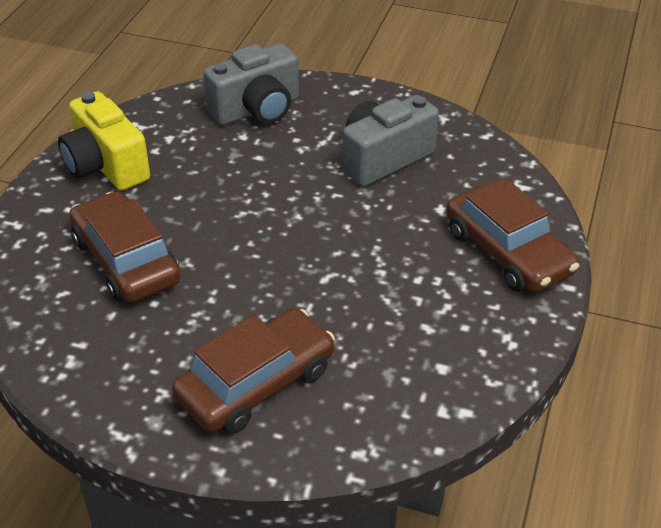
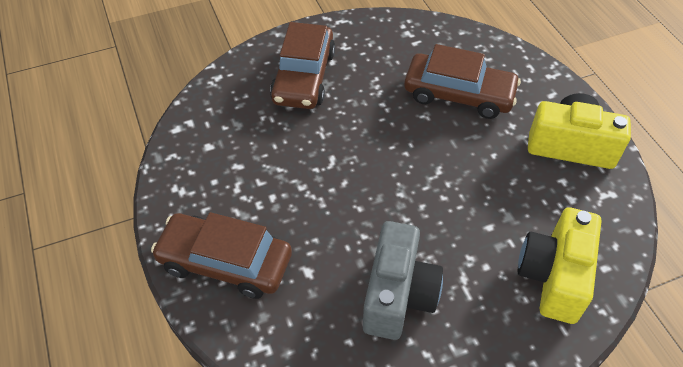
camera: 140 degrees right, 10 degrees up
(257, 109) = (554, 276): grey camera -> yellow camera

